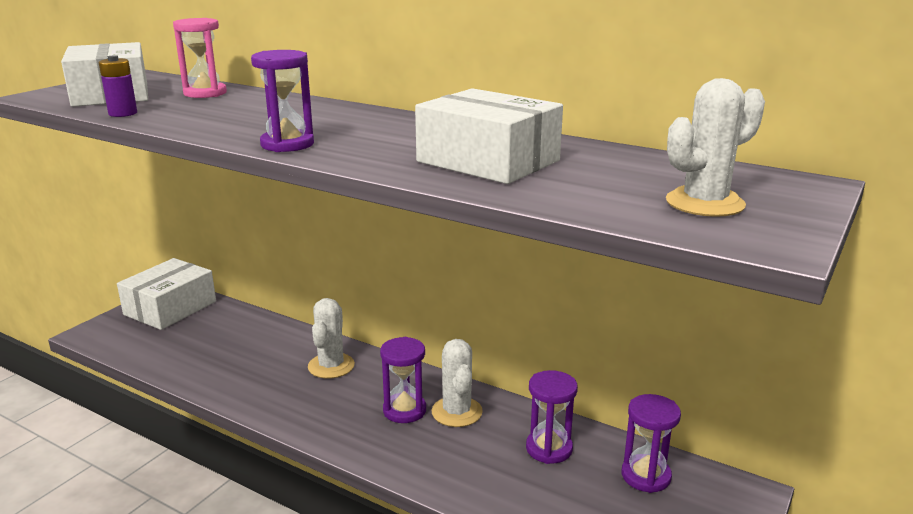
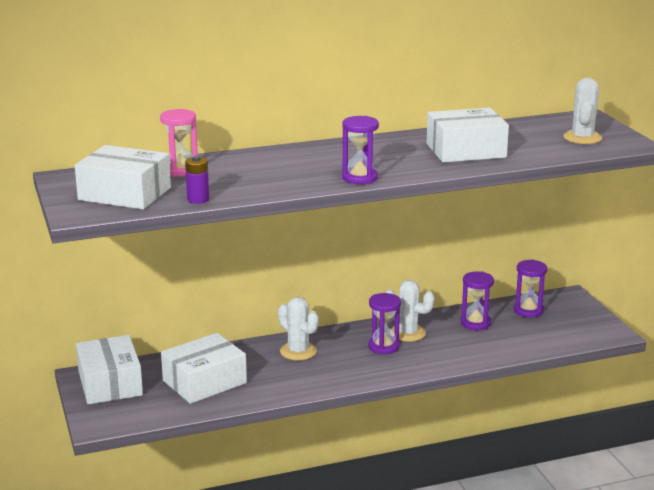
camera: 50 degrees left, 0 degrees up
(215, 346) = (204, 382): none -> white box

